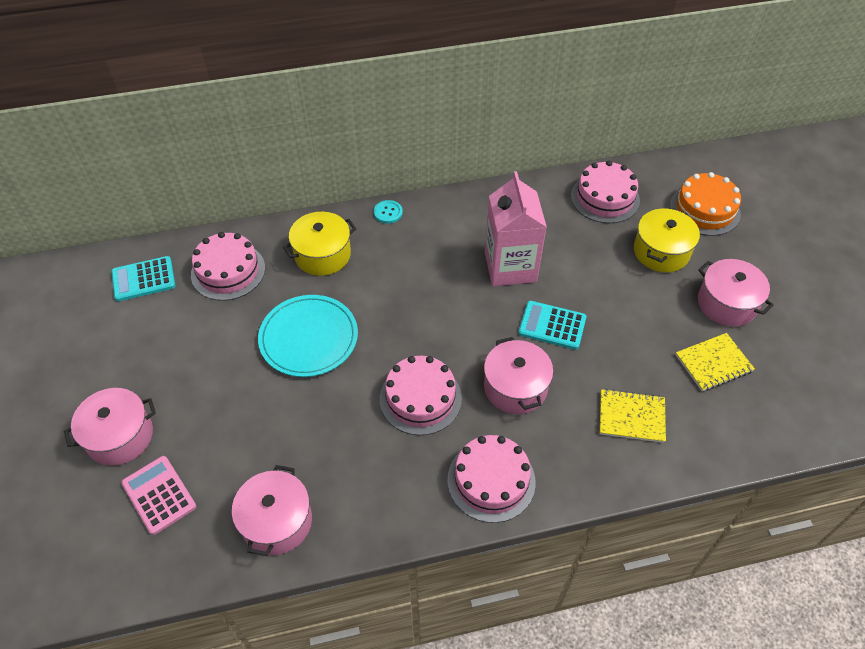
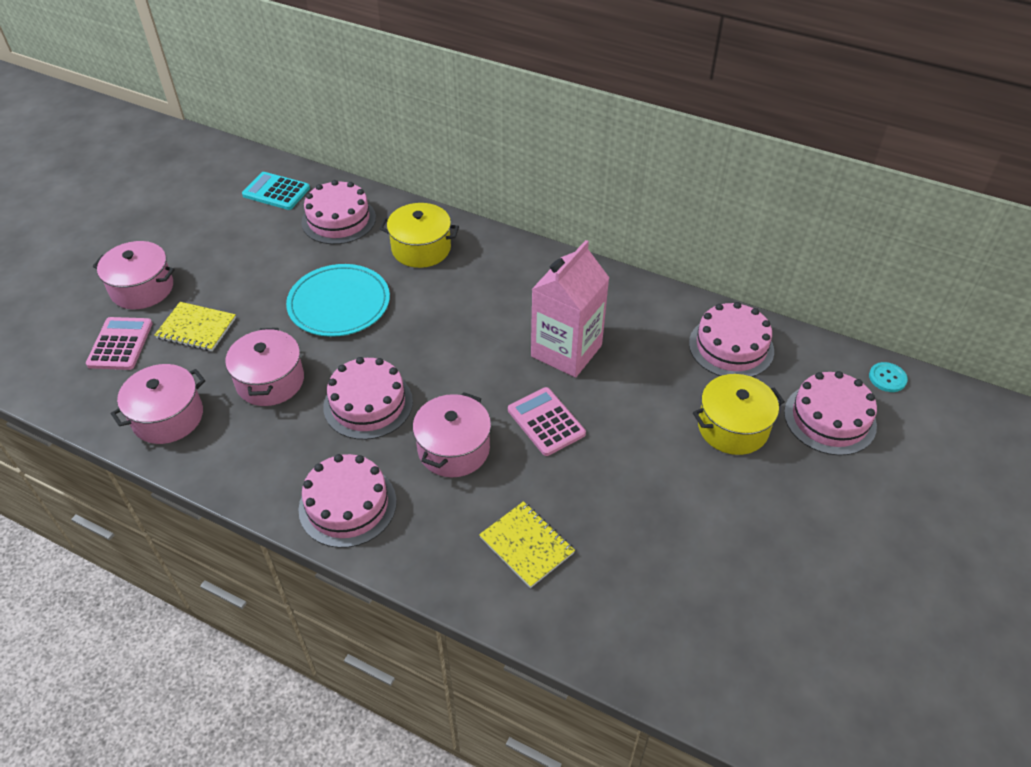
camera: 40 degrees right, 5 degrees down
(388, 212) = (511, 246): turquoise button -> turquoise button (887, 378)
(552, 325) = (546, 422): turquoise calculator -> pink calculator
(704, 209) = (830, 419): orange cake -> pink cake
(713, 363) = (665, 558): yellow notebook -> yellow notebook (196, 328)
(726, 303) = (747, 516): pink pot -> pink pot (270, 381)

